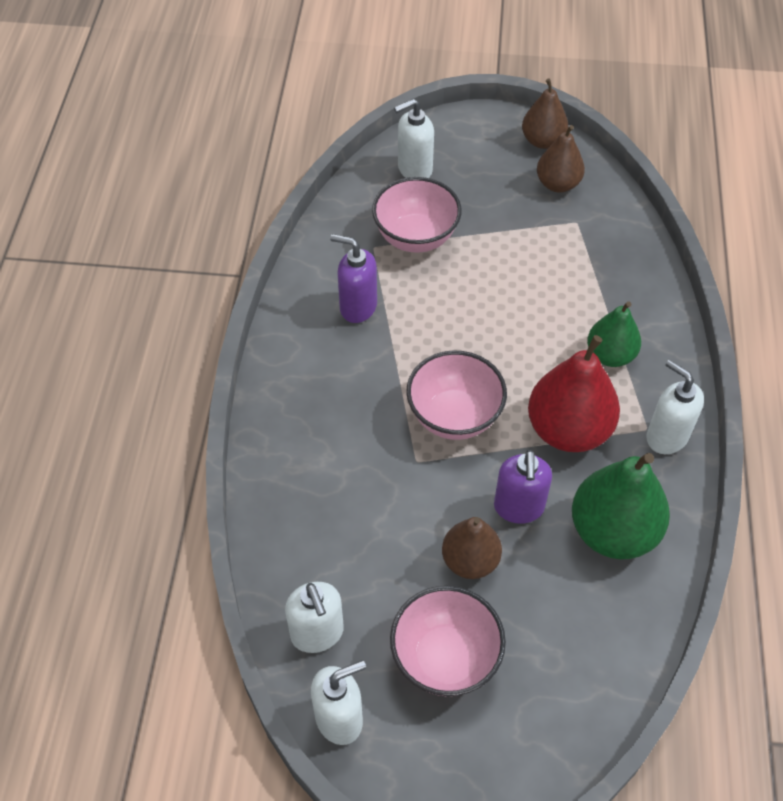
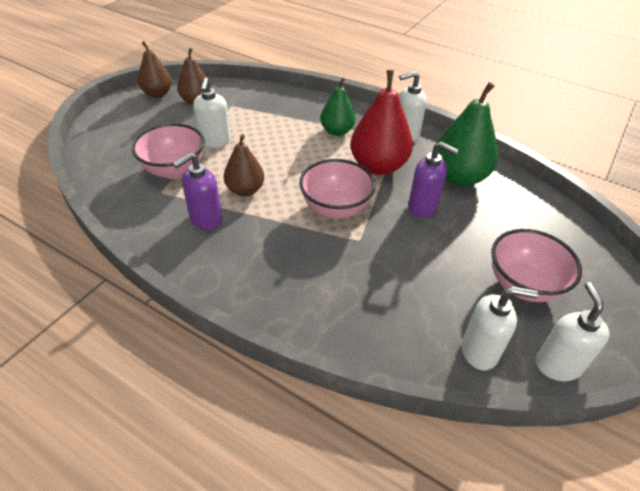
camera: 65 degrees left, 10 degrees down
(414, 169) = (116, 149): white soap dispenser -> white soap dispenser (215, 141)
(470, 561) = (452, 244): brown pear -> brown pear (245, 190)

